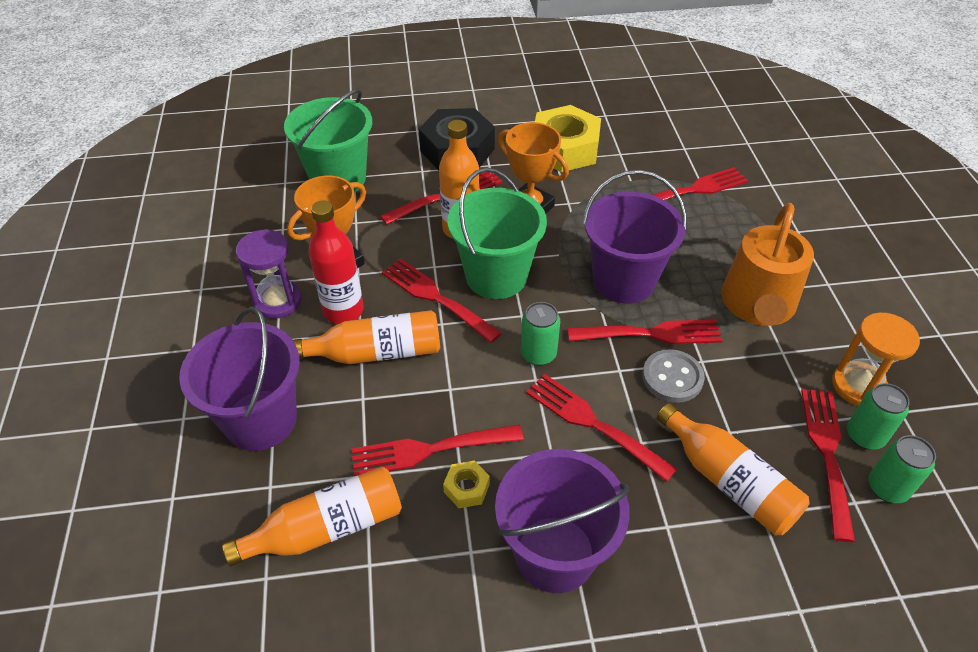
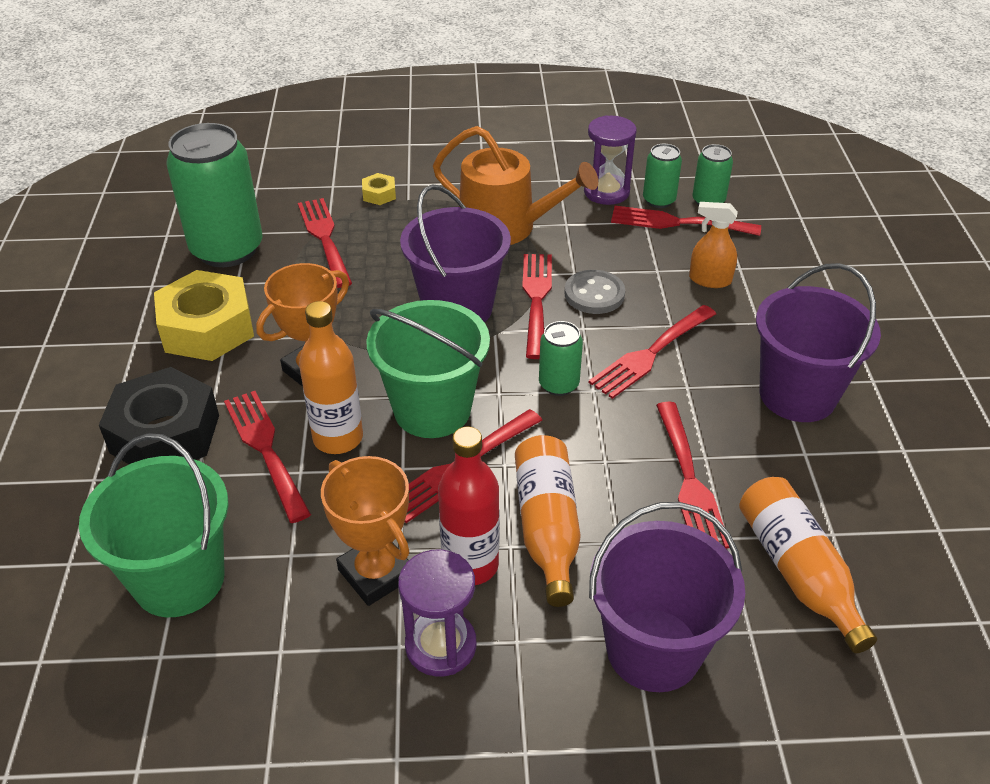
camera: 85 degrees left, 5 degrees down
(466, 488) = (734, 452): yellow nut -> yellow nut (379, 194)
(659, 142) = (227, 249): none -> green can
(728, 481) = (709, 280): orange bottle -> orange spray bottle
(858, 386) = (606, 192): orange hourglass -> purple hourglass

